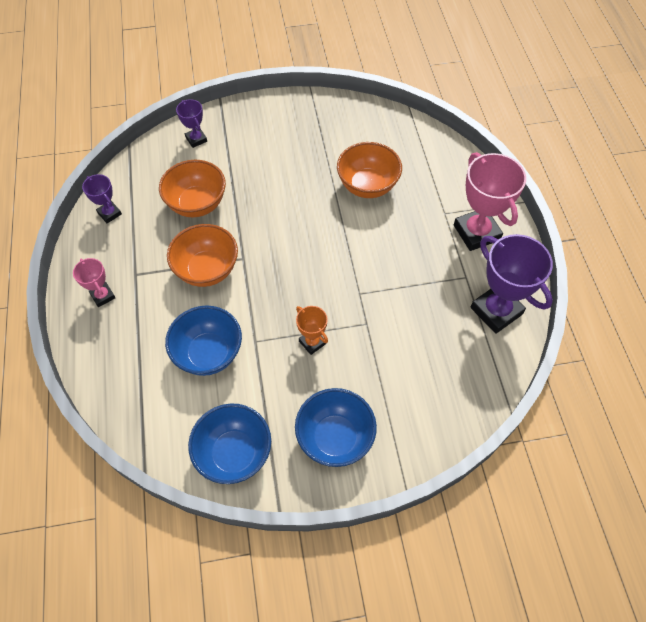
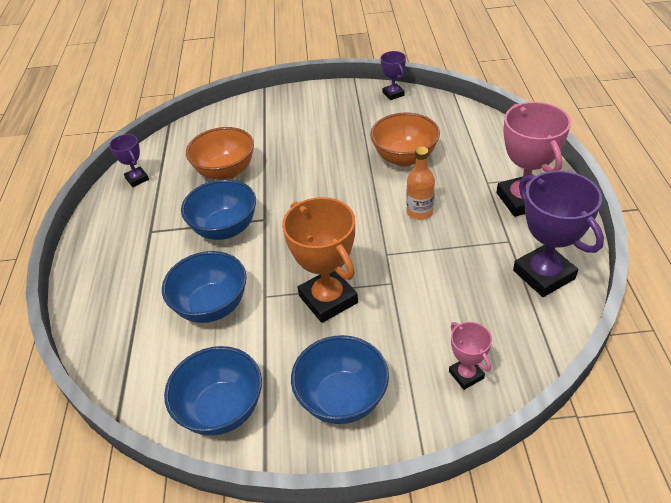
camera: 10 degrees right, 15 degrees down
(102, 296) = (113, 249): pink trophy -> pink trophy (466, 375)
(196, 139) = (235, 119): purple trophy -> purple trophy (393, 94)
(207, 270) = (225, 229): orange bowl -> blue bowl
(312, 342) = (328, 299): orange trophy -> orange trophy, size x1.93
(386, 247) = (419, 212): none -> orange bottle

